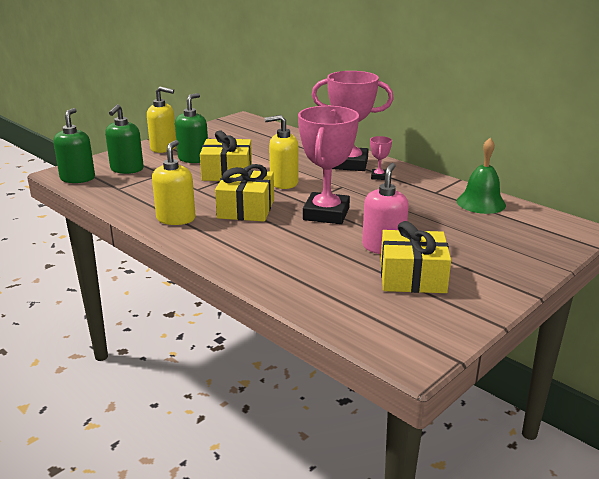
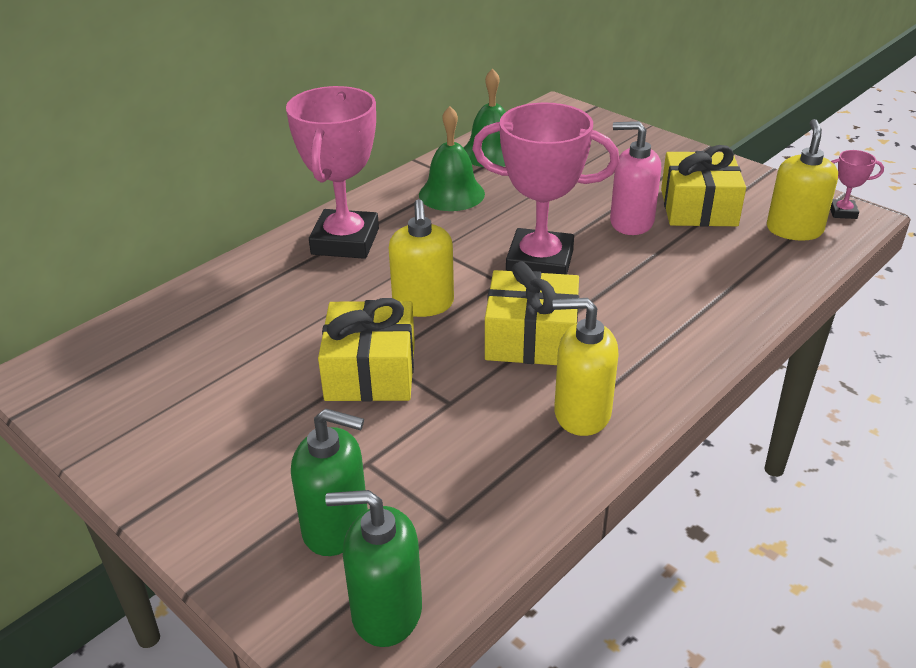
camera: 90 degrees left, 10 degrees up
(164, 148) = (205, 483): yellow soap dispenser -> yellow soap dispenser (794, 230)
(193, 159) = (287, 425): green soap dispenser -> none
(378, 176) = (401, 218): pink trophy -> pink trophy (842, 212)
(413, 190) = (451, 194): none -> green bell

